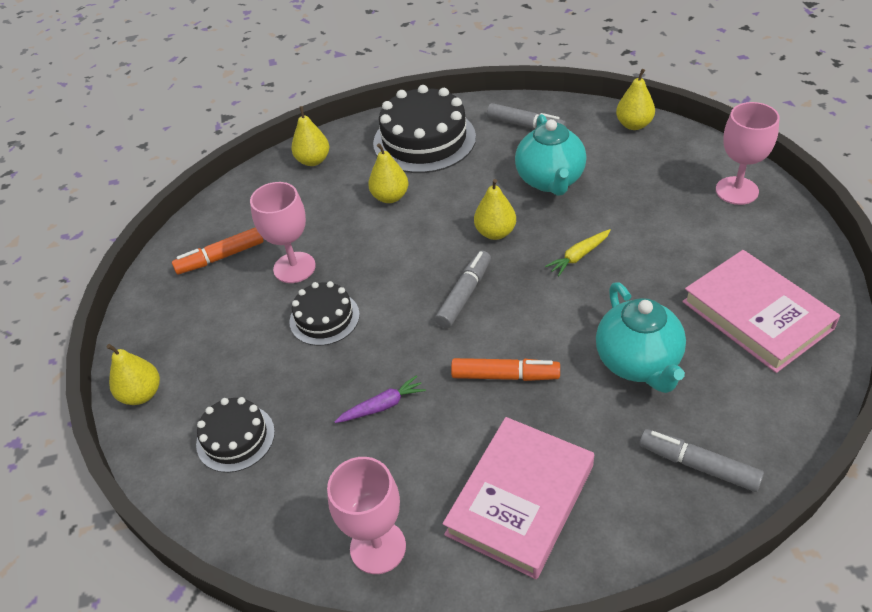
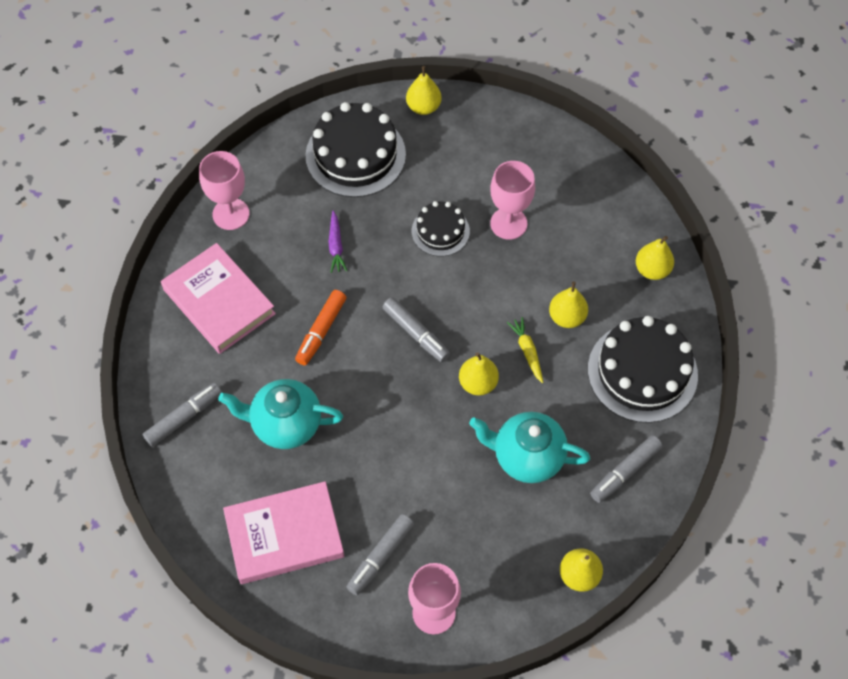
camera: 105 degrees right, 15 degrees up
(220, 257) = (547, 175): orange marker -> none
(235, 438) = (355, 155): black cake -> black cake, size x1.78
(578, 256) = (416, 435): yellow carrot -> yellow carrot (527, 351)
(718, 239) = (380, 557): none -> grey marker

